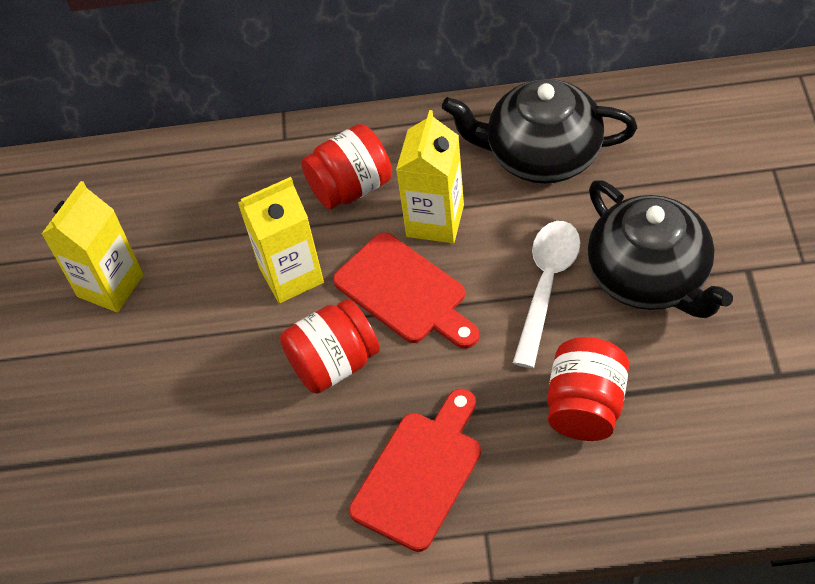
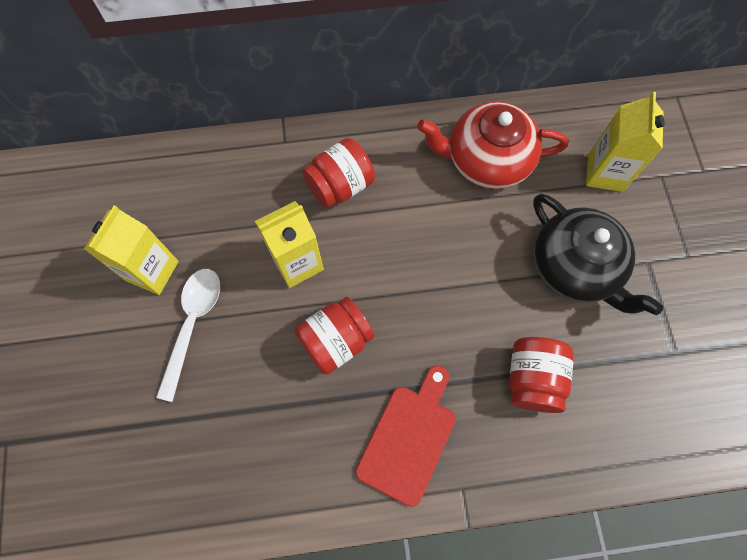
camera: 10 degrees left, 15 degrees up
(405, 292) = (388, 278): red cutting board -> none
(435, 221) = (408, 216): yellow carton -> yellow carton (605, 173)
(541, 155) = (486, 160): black teapot -> red teapot
(546, 286) = (497, 274): white spoon -> white spoon (192, 325)

